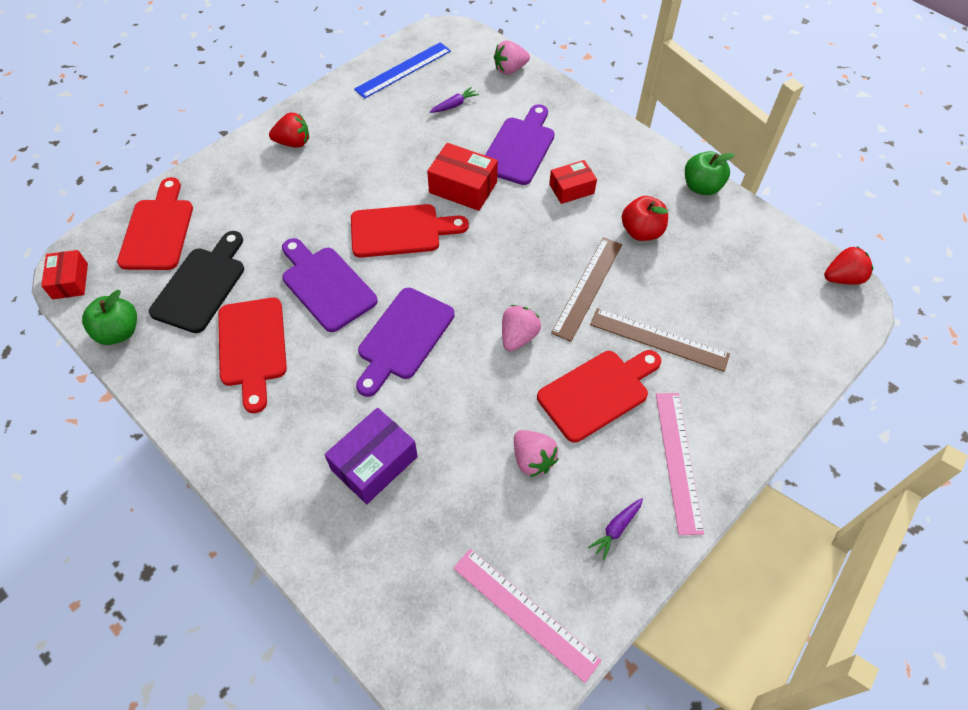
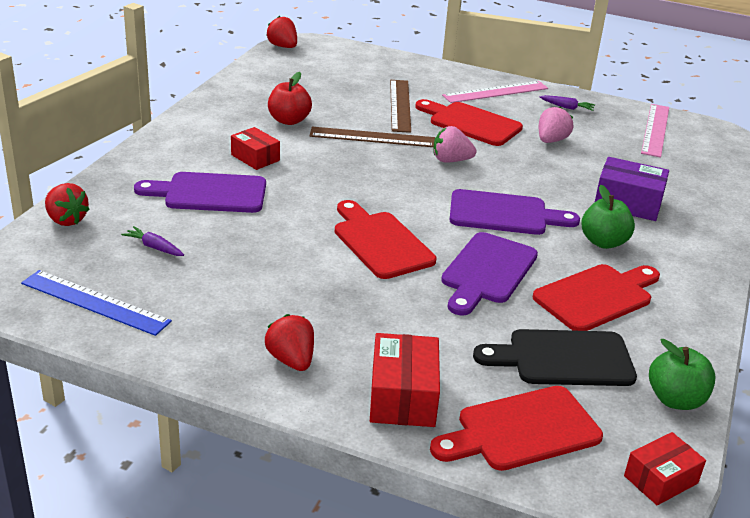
camera: 115 degrees left, 25 degrees down
(463, 187) = (292, 217): red box -> red box (403, 396)
(510, 69) = (66, 220): pink strawberry -> red strawberry
(701, 187) = (213, 99): green apple -> green apple (603, 242)

